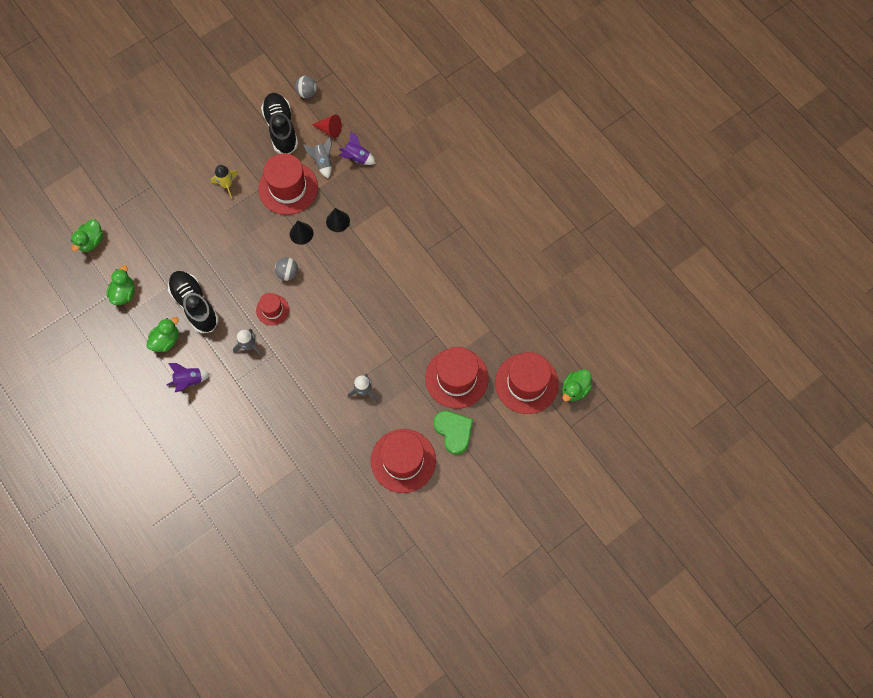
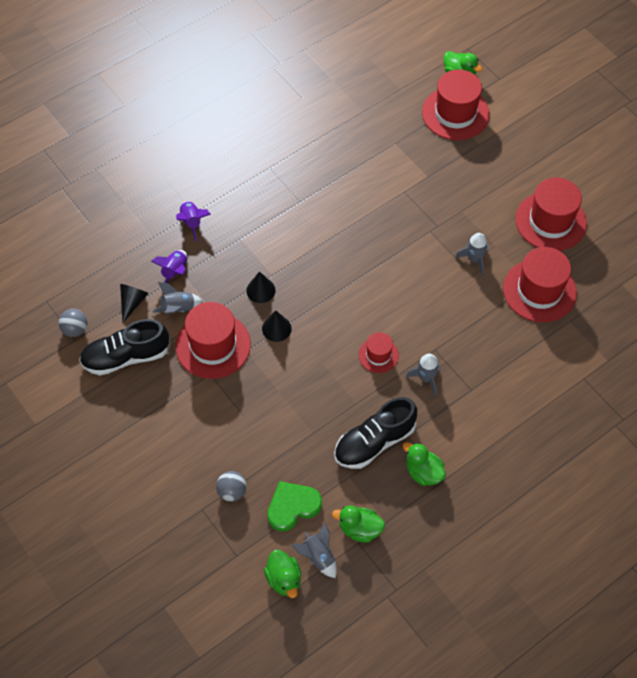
camera: 90 degrees left, 10 degrees down
(91, 241) = (284, 579): green duck -> green duck turned 45 degrees clockwise
(106, 264) = (318, 557): none -> grey rocket
(189, 381) = (474, 441): purple rocket -> purple rocket (192, 222)
(227, 185) = (205, 416): yellow rocket -> none
(288, 273) = (330, 340): grey ball -> grey ball (232, 492)
(330, 130) = (132, 302): red cone -> black cone
(454, 431) = (514, 176): green heart -> green heart (292, 507)
(456, 378) = (453, 173): red hat -> red hat (539, 290)

